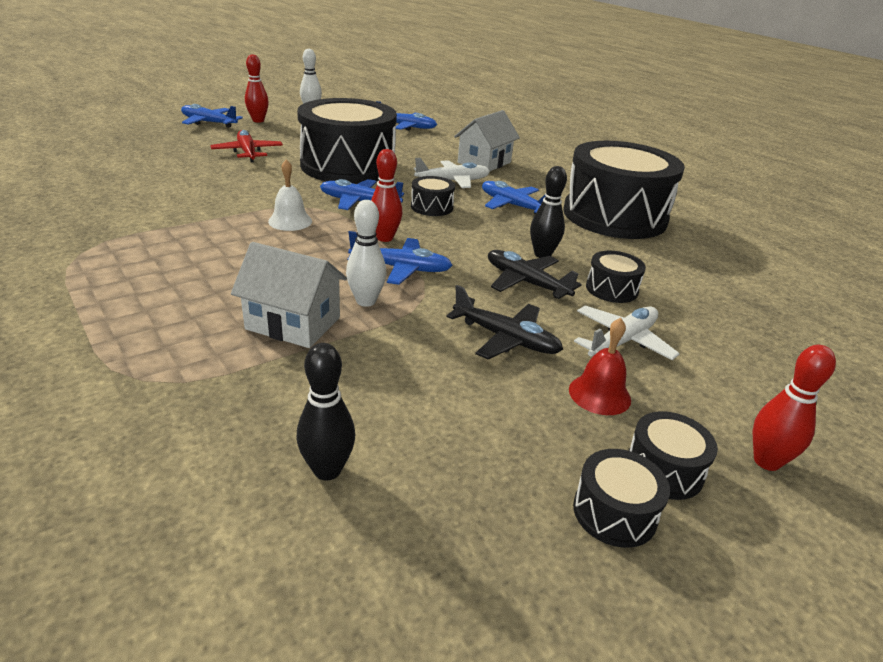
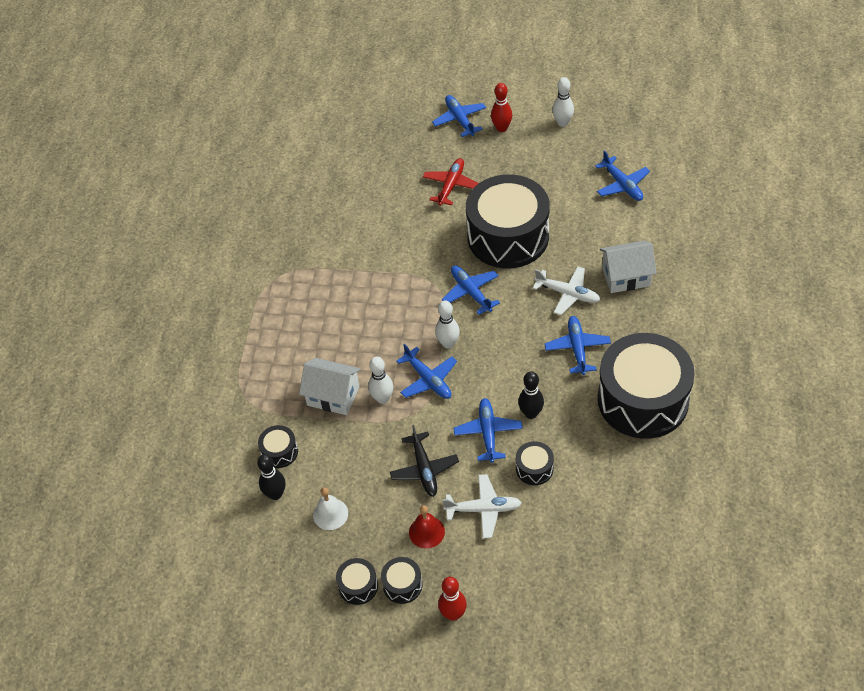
camera: 50 degrees right, 20 degrees up
(290, 221) = (407, 295): white bell -> white bell (330, 514)
(293, 323) = (333, 396): white house -> white house turned 45 degrees counterclockwise
(385, 238) = (448, 343): red bowling pin -> white bowling pin
(432, 207) = (515, 322): black drum -> black drum (279, 452)
(525, 282) = (488, 433): black plane -> blue plane

